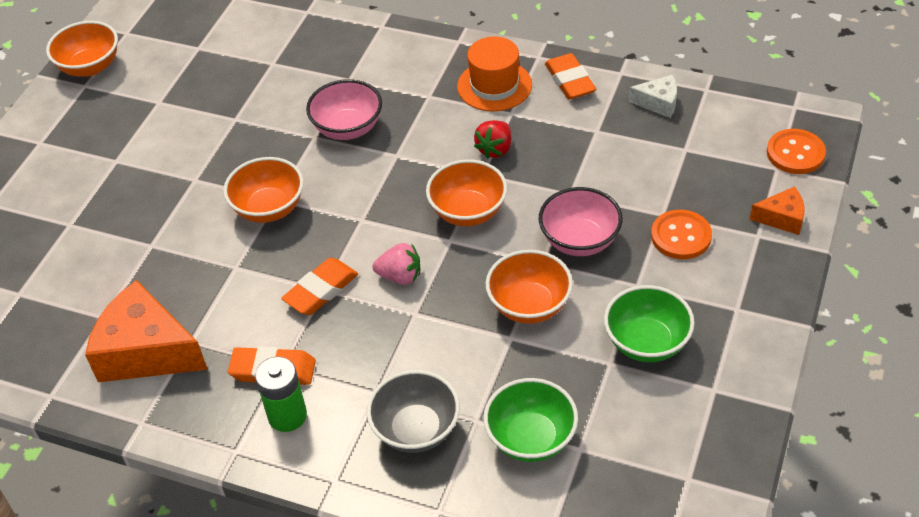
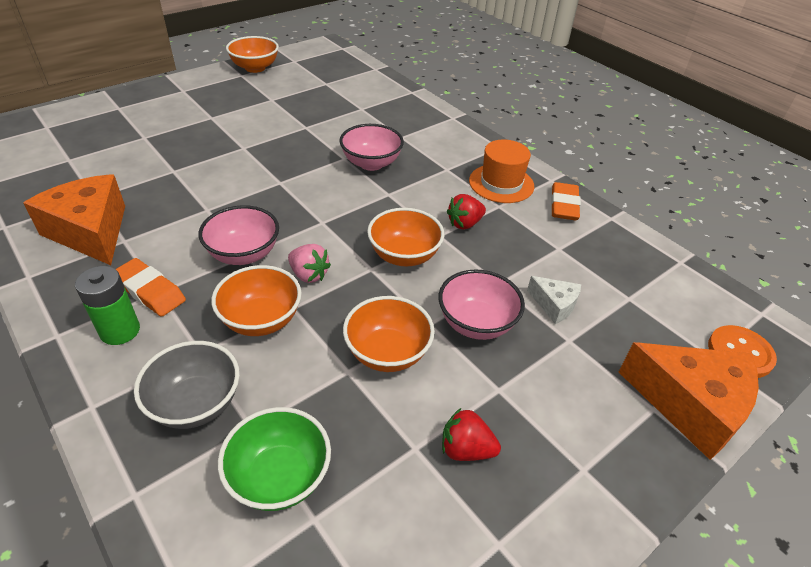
camera: 25 degrees right, 5 degrees down
(269, 208) = (268, 185): orange bowl -> orange bowl (261, 320)
(321, 290) = (244, 254): orange eraser -> pink bowl
(647, 342) = (466, 449): green bowl -> red strawberry
(658, 103) = (629, 252): white cheese -> white cheese (554, 305)
(681, 236) = (573, 368): orange button -> none
(782, 218) = (690, 405): orange cheese -> orange cheese, size x2.02

